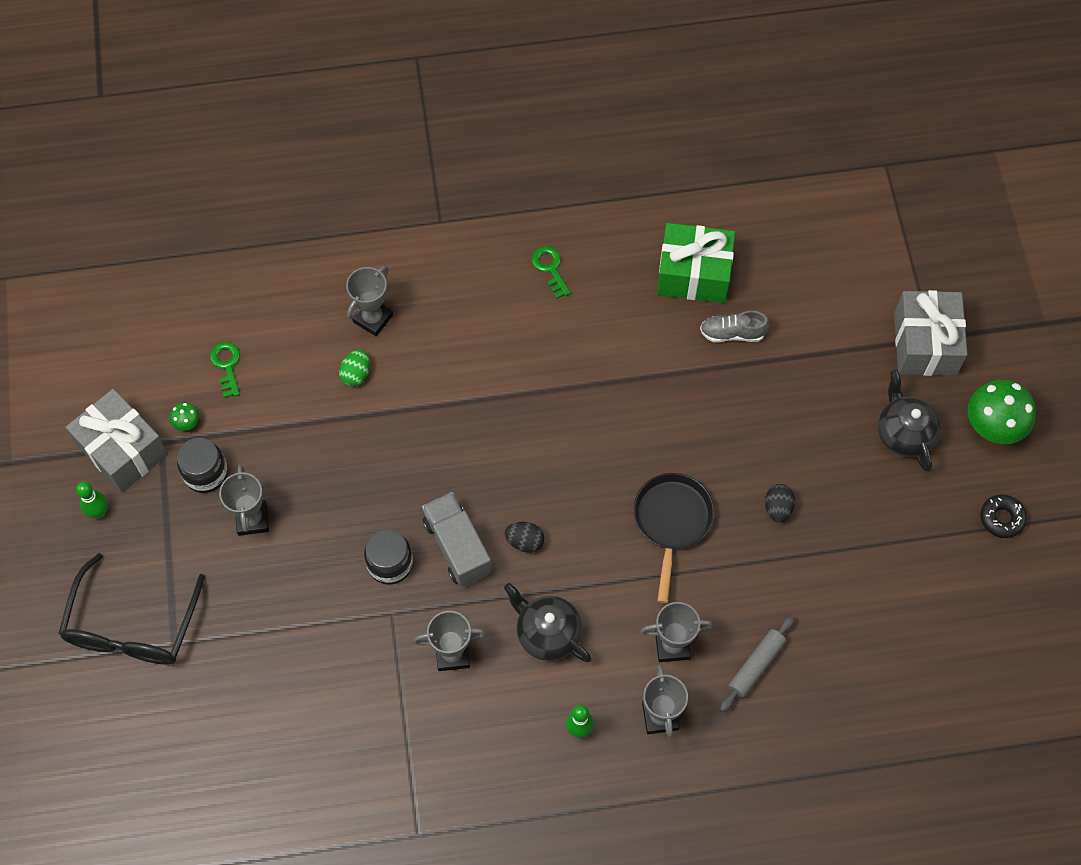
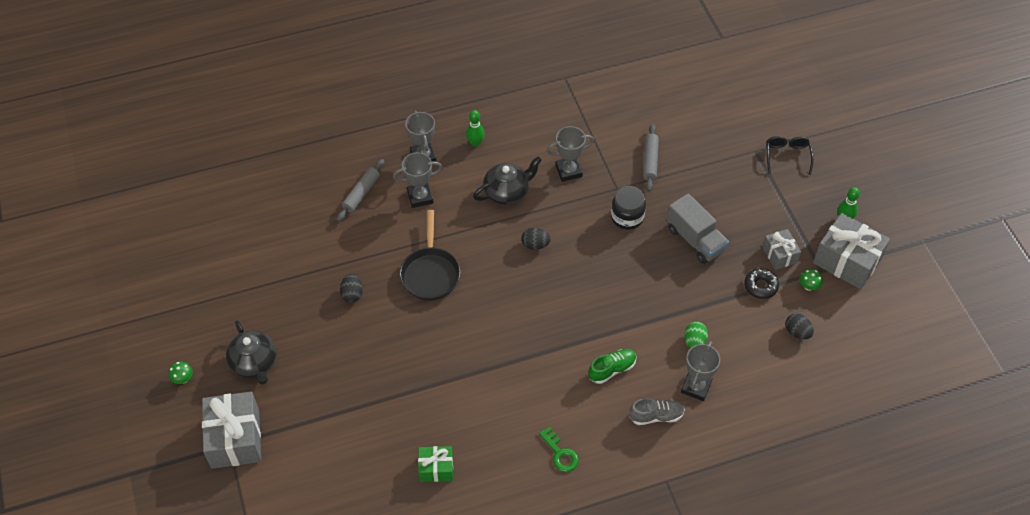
camera: 170 degrees right, 10 degrees down
(132, 627) = (787, 156): black glasses -> black glasses, size x0.54
(206, 473) = (779, 254): black jar -> grey gift
(227, 365) = (797, 332): green key -> black egg
(252, 519) = (734, 230): grey trophy -> none
(331, 651) = (650, 161): none -> grey rolling pin
(457, 546) = (582, 234): grey truck -> grey truck (695, 240)
(466, 355) = (612, 369): none -> green shoe
(547, 633) = (507, 192): black teapot -> black teapot turned 60 degrees counterclockwise
(693, 274) = (436, 468): green gift -> green gift, size x0.55
(732, 333) = (398, 422): grey shoe -> grey shoe (656, 416)
(992, 427) = (183, 379): green mushroom -> green mushroom, size x0.44
(1001, 518) = (182, 312): black donut -> black donut (760, 286)

